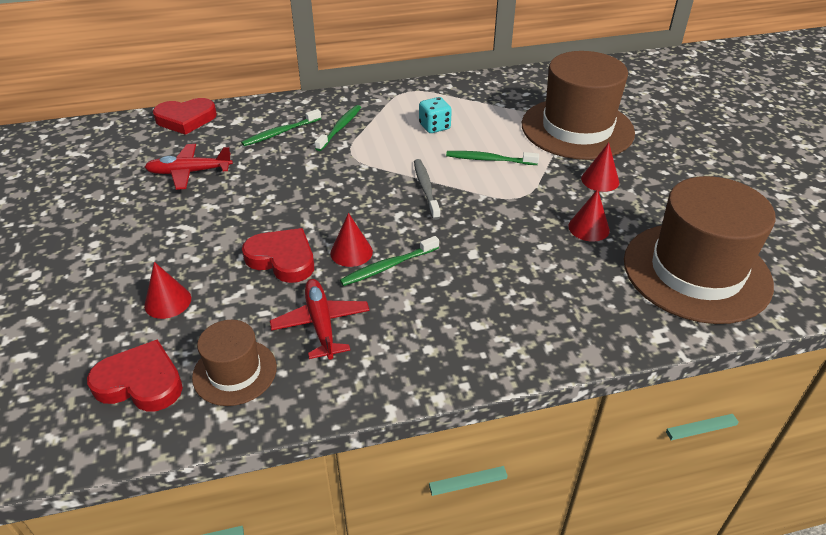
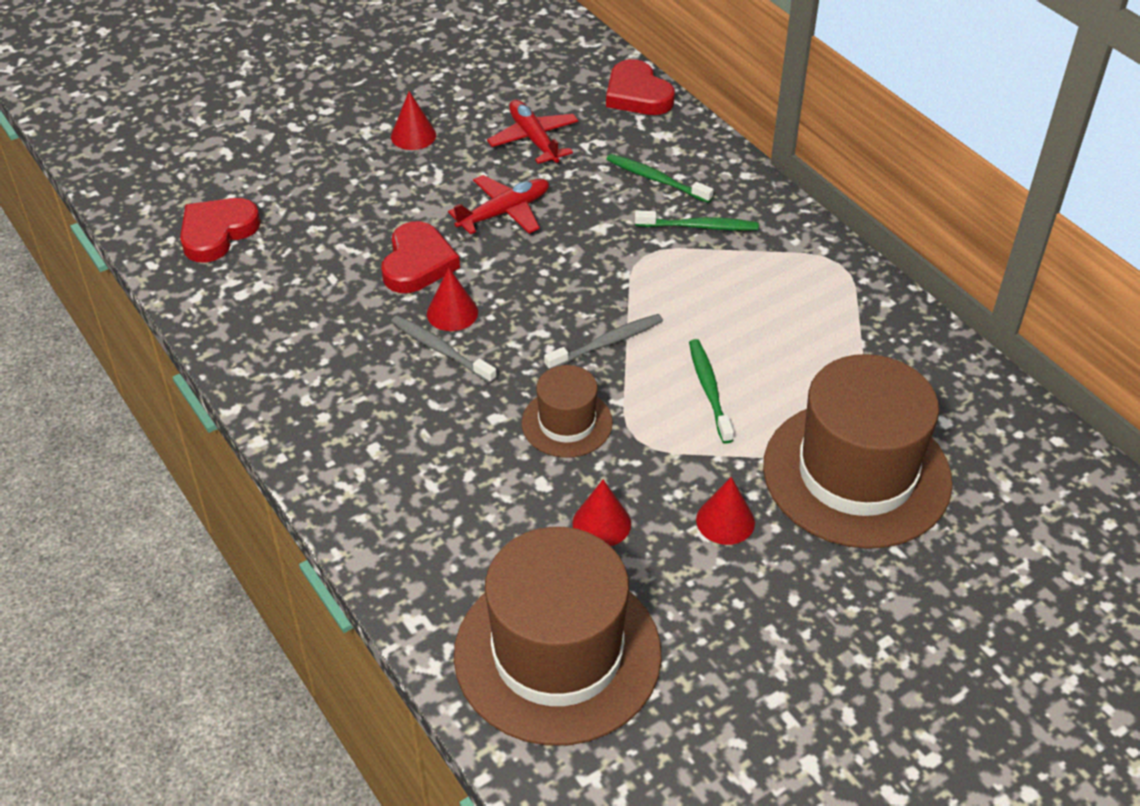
camera: 70 degrees right, 5 degrees up
(140, 382) = (217, 233): red heart -> red heart turned 135 degrees counterclockwise
(168, 302) = (322, 208): red cone -> red cone (413, 135)
(235, 372) = (247, 287): brown hat -> brown hat (567, 423)
(321, 324) = (330, 324): red plane -> red plane (504, 212)
(388, 266) = (441, 350): green toothbrush -> grey toothbrush
(434, 127) = (760, 315): turquoise dice -> none

